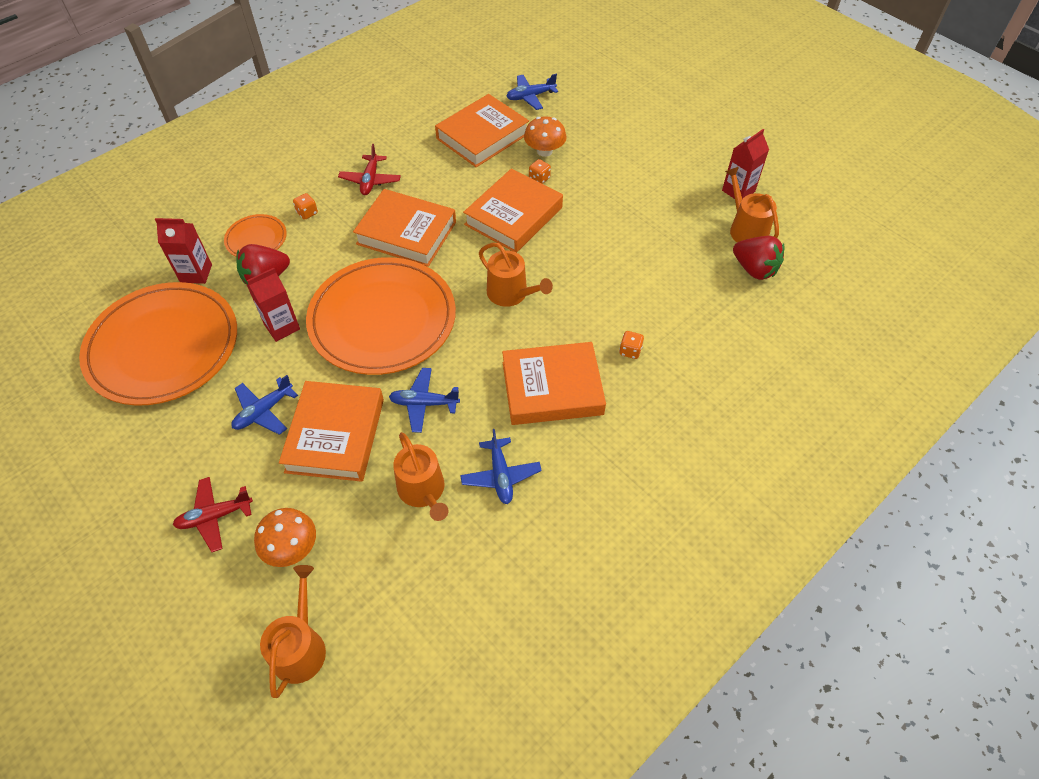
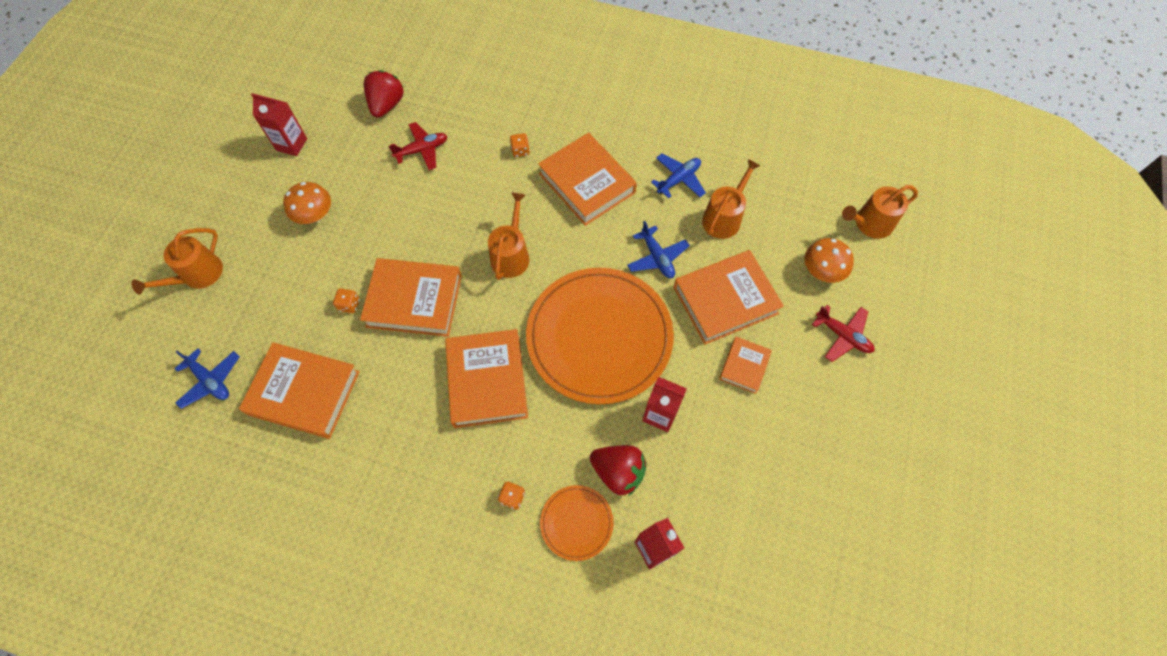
camera: 120 degrees left, 10 degrees up
(163, 347) = (748, 504): orange plate -> none
(264, 411) = (744, 366): blue plane -> orange book
(370, 180) = (430, 465): red plane -> red plane (422, 150)
(544, 151) = (303, 321): orange mushroom -> orange mushroom (315, 215)
(746, 229) = (340, 124): orange watering can -> orange watering can (198, 275)

